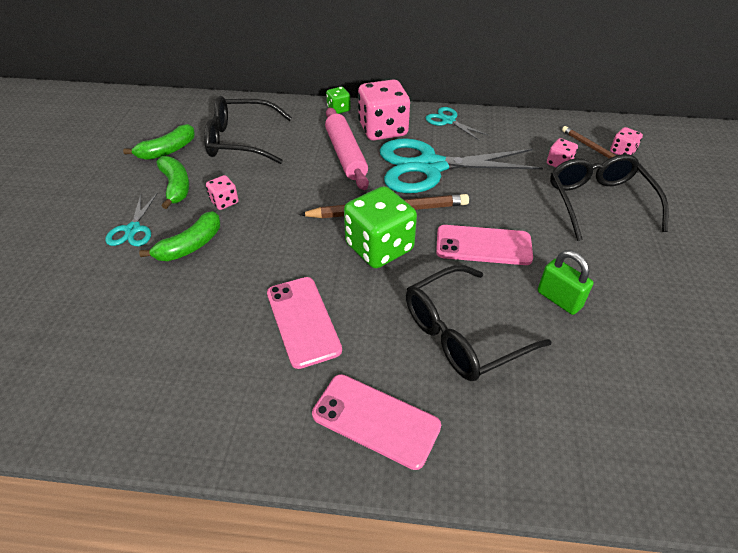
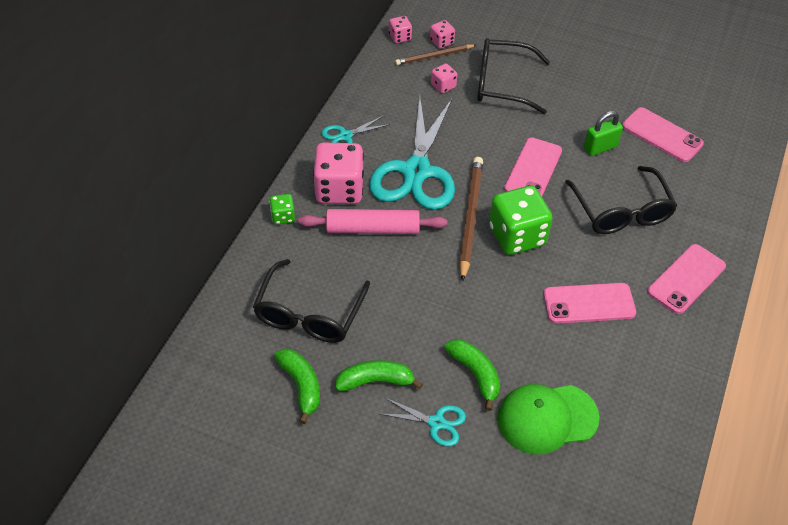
camera: 75 degrees left, 5 degrees up
(140, 306) = (547, 418): none -> green cap
(224, 202) = (416, 340): pink dice -> pink dice (400, 37)
(631, 363) = (662, 135): none -> pink phone

